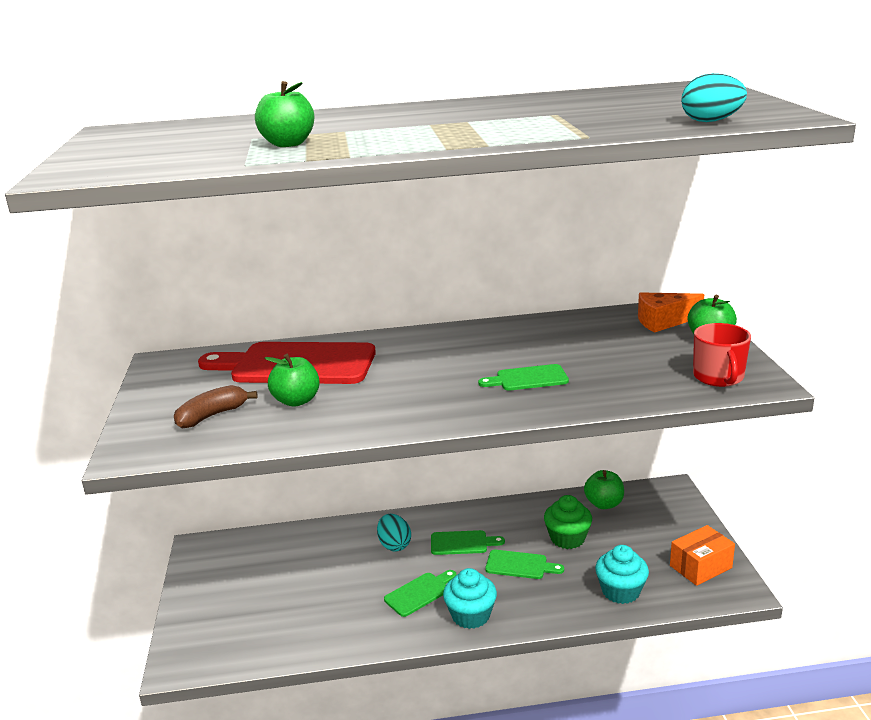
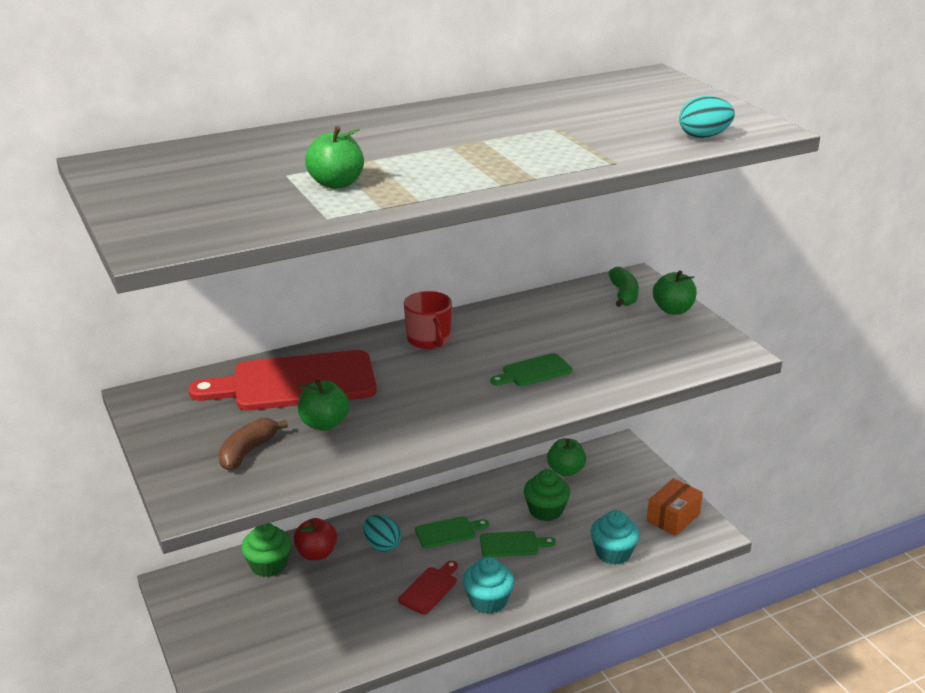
camera: 20 degrees left, 5 degrees up
(285, 545) = (268, 565): none -> green cupcake
(332, 542) = (316, 553): none -> red apple
(419, 593) = (429, 588): green cutting board -> red cutting board
(663, 321) = (623, 295): orange cheese -> green banana
(718, 377) = (698, 350): red mug -> red mug (429, 340)

